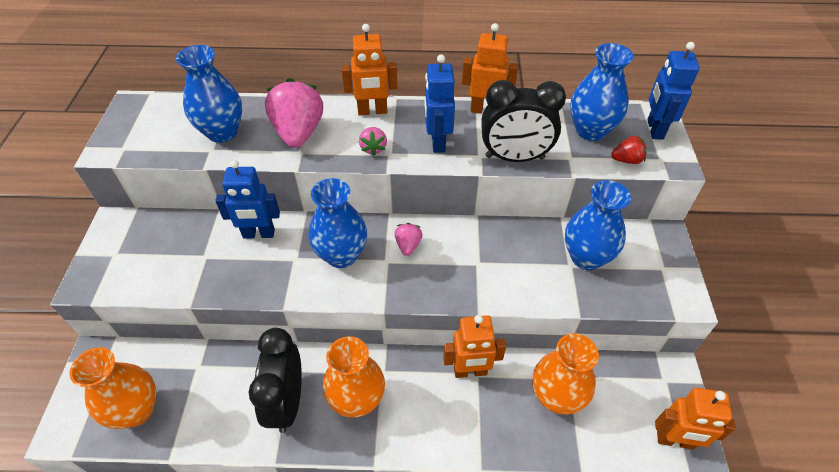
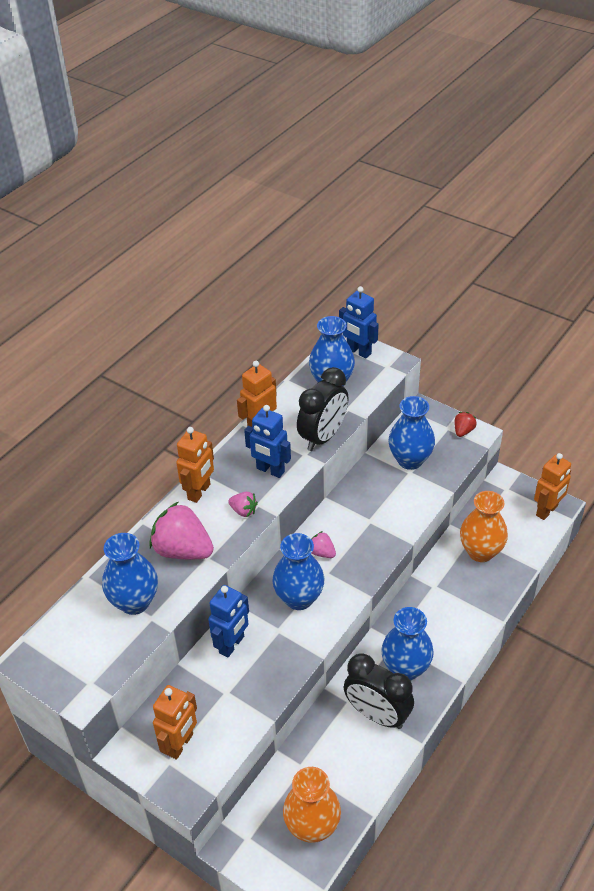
camera: 55 degrees left, 5 degrees down
(357, 400) = (405, 668): orange vase -> blue vase
(470, 371) = (429, 588): orange robot -> orange robot (180, 744)
(627, 160) = (374, 382): red strawberry -> red strawberry (463, 431)

